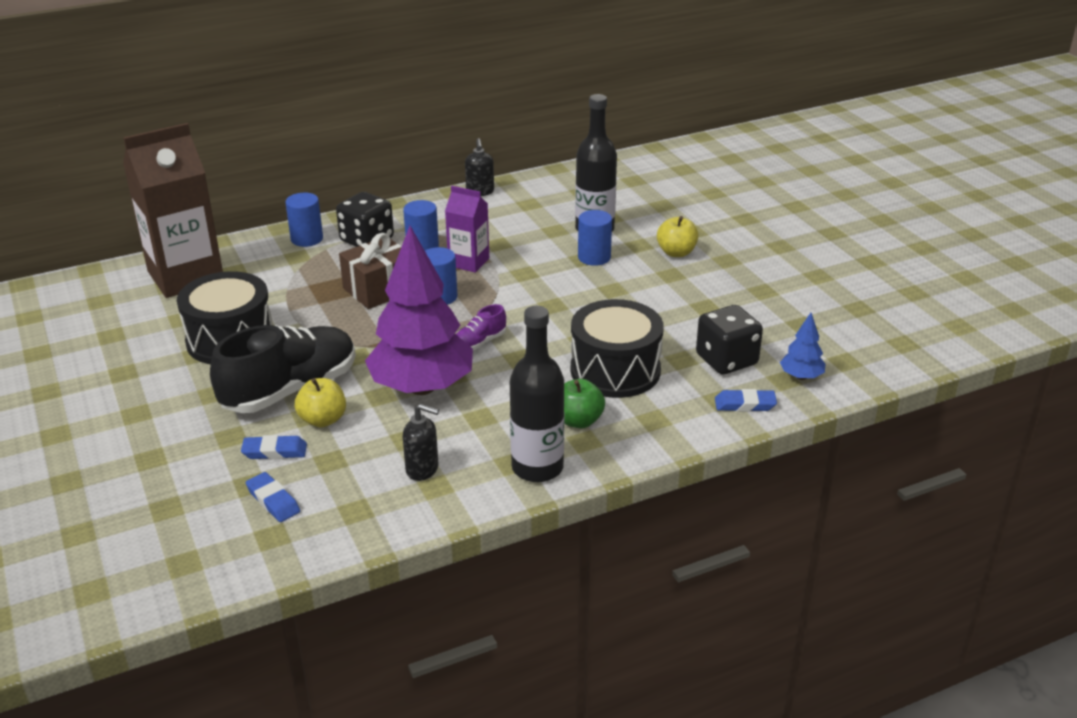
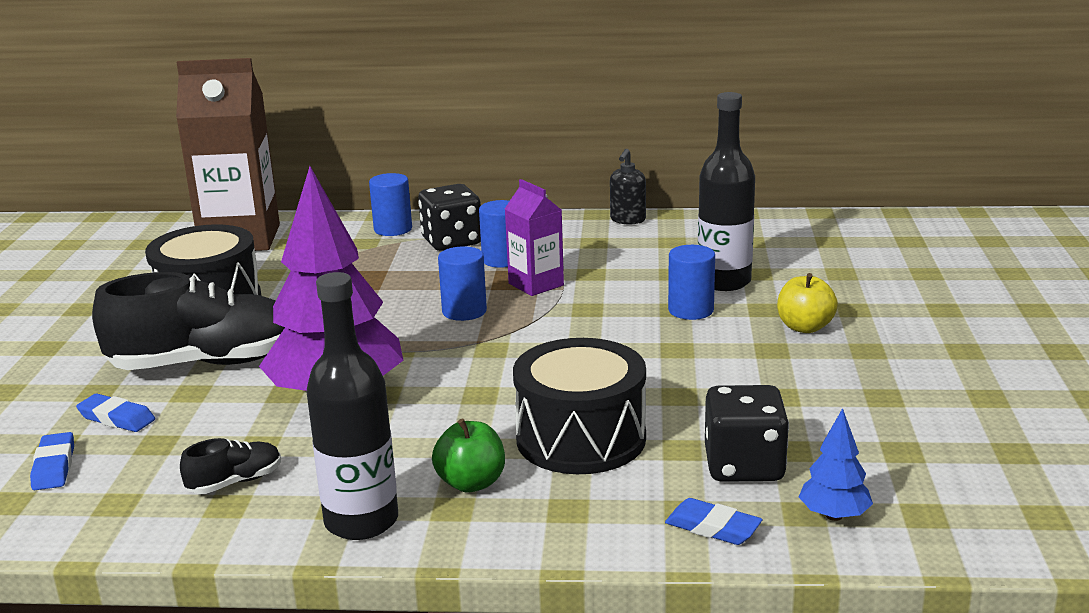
camera: 30 degrees right, 10 degrees down
(323, 420) = (199, 401): yellow apple -> none
(379, 289) = (408, 290): brown gift -> none
(422, 469) = (235, 482): black soap dispenser -> black shoe
(479, 343) = (453, 367): purple shoe -> none

